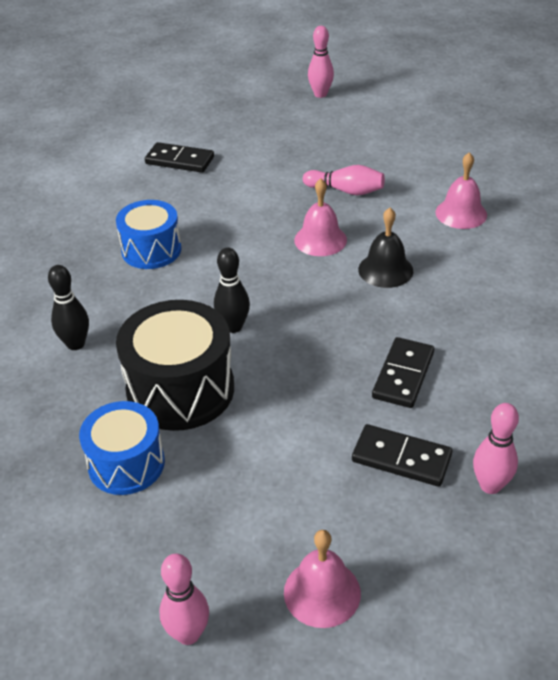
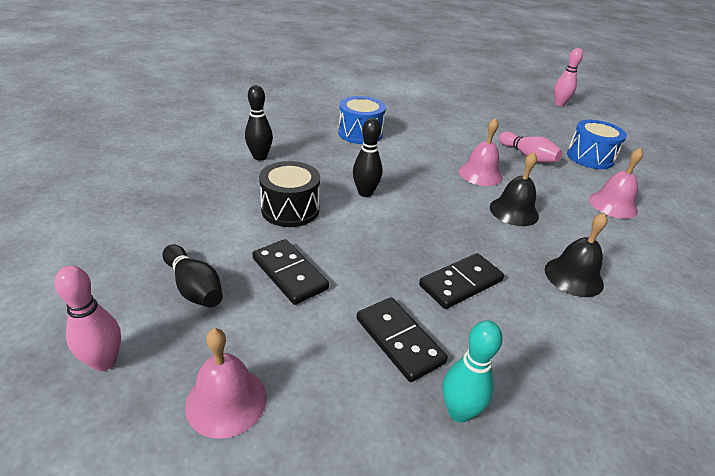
camera: 30 degrees right, 5 degrees down
(126, 464) = (206, 231): blue drum -> blue drum (590, 157)
(180, 160) = (428, 101): black domino -> black domino (289, 273)
(180, 389) = (290, 209): black drum -> black drum, size x0.66
(184, 524) = (194, 287): none -> black bowling pin
(483, 314) = (573, 276): none -> black bell
(490, 485) = (459, 411): pink bowling pin -> turquoise bowling pin

